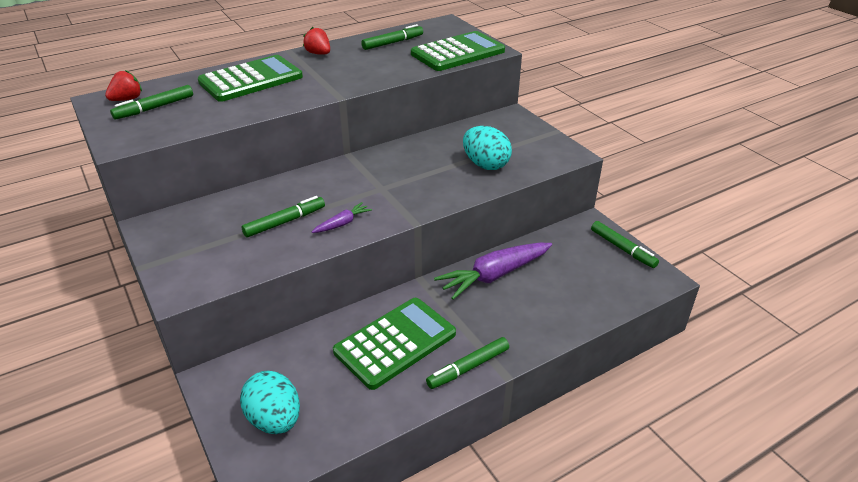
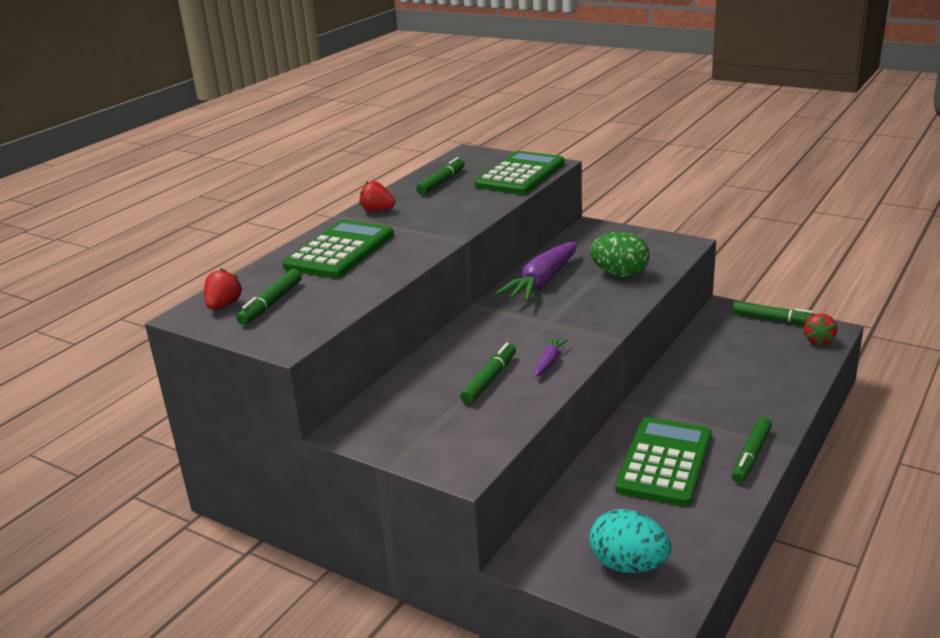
camera: 25 degrees left, 10 degrees down
(485, 165) = (619, 274): turquoise egg -> green egg
(494, 276) = (689, 378): purple carrot -> purple carrot (542, 282)
(641, 284) = (818, 340): none -> red strawberry

